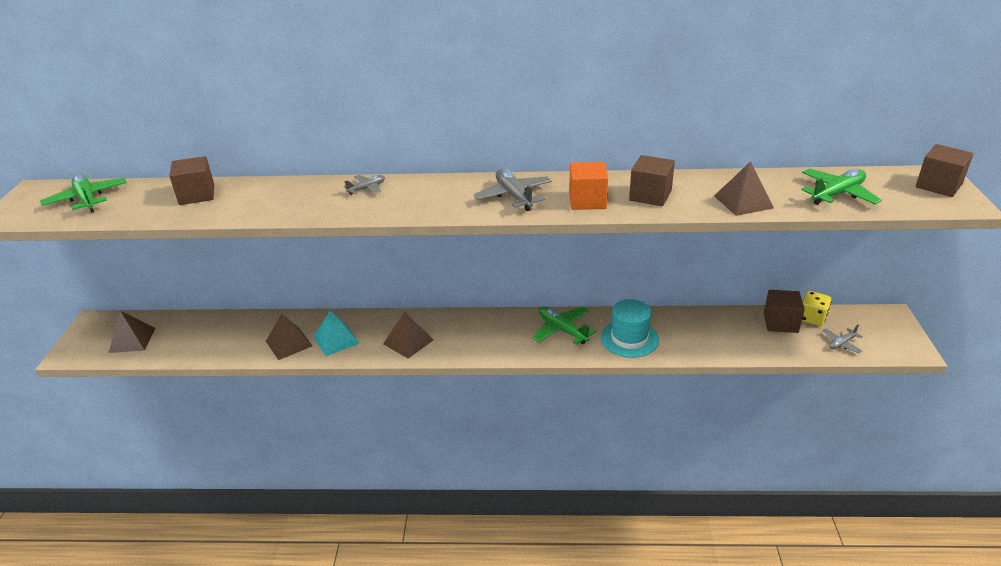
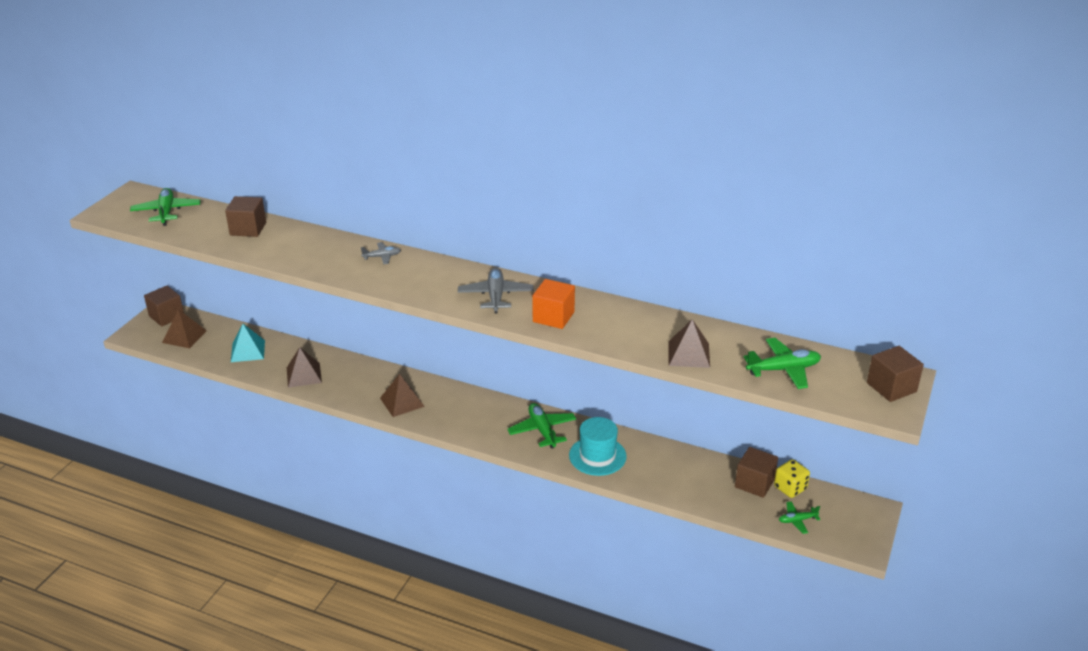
camera: 20 degrees right, 0 degrees up
(336, 340) = (343, 383): turquoise pyramid -> turquoise pyramid (248, 351)
(650, 195) = (612, 326): brown cube -> brown cube (166, 316)
(841, 343) = (797, 520): grey plane -> green plane

